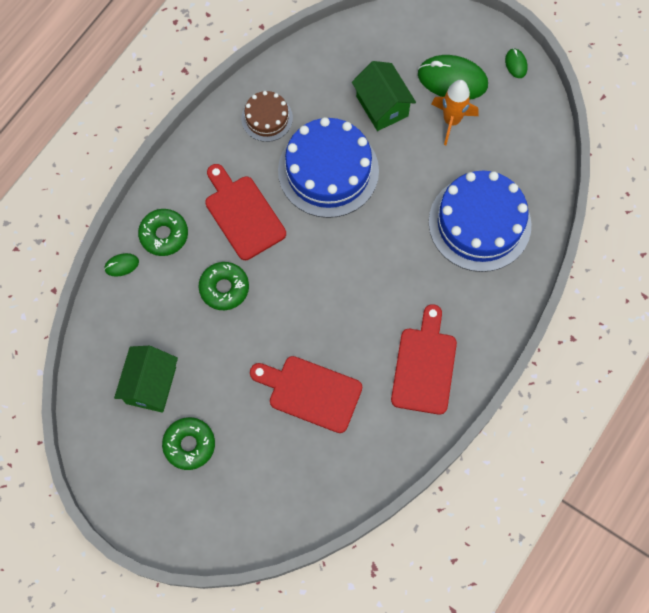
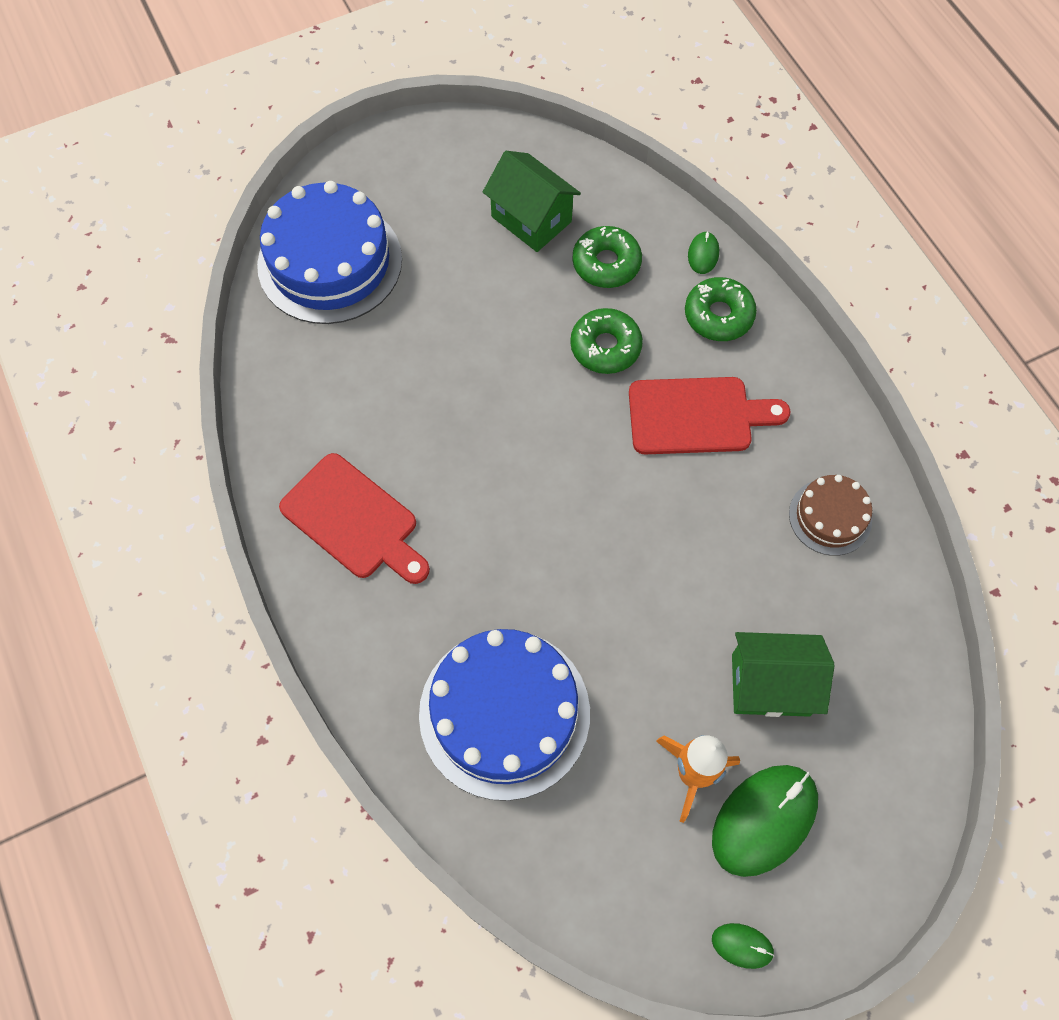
camera: 120 degrees right, 5 degrees down
(189, 445) = (436, 225): green donut -> green donut (606, 263)
(310, 392) = (410, 374): red cutting board -> none
(328, 171) = (703, 553): blue cake -> blue cake (330, 262)

